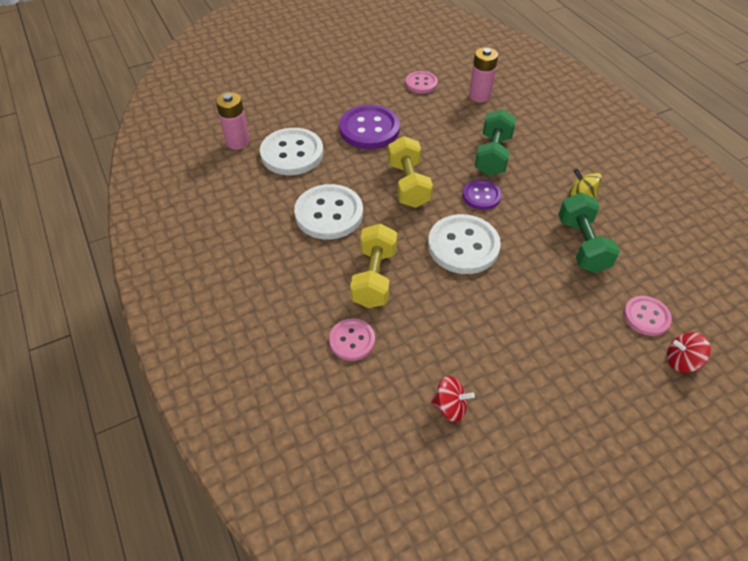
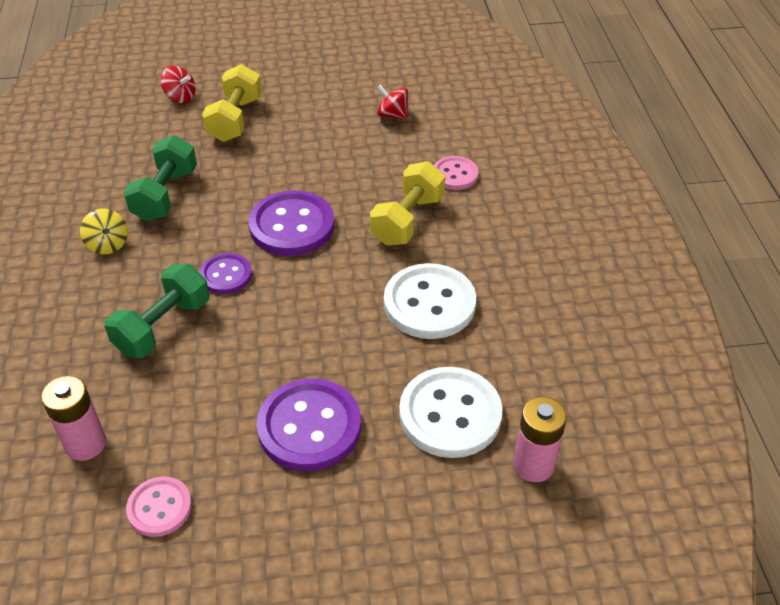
camera: 160 degrees left, 5 degrees down
(408, 184) = (306, 315): yellow dumbbell -> yellow dumbbell (235, 119)
(463, 246) = (292, 226): white button -> purple button
(646, 317) = (173, 128): pink button -> none

